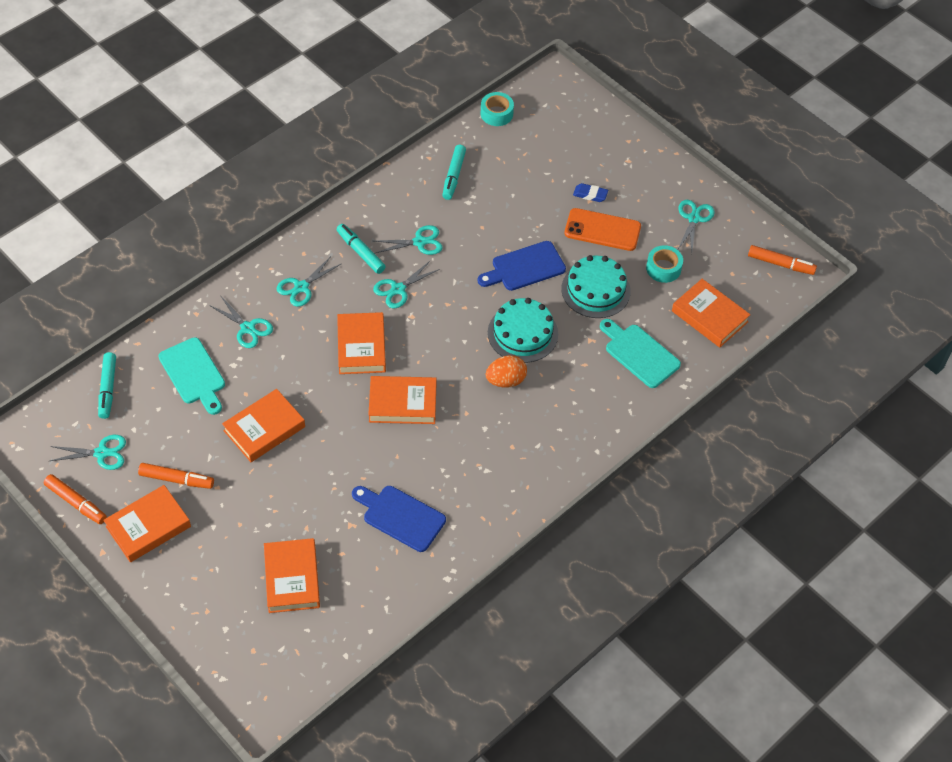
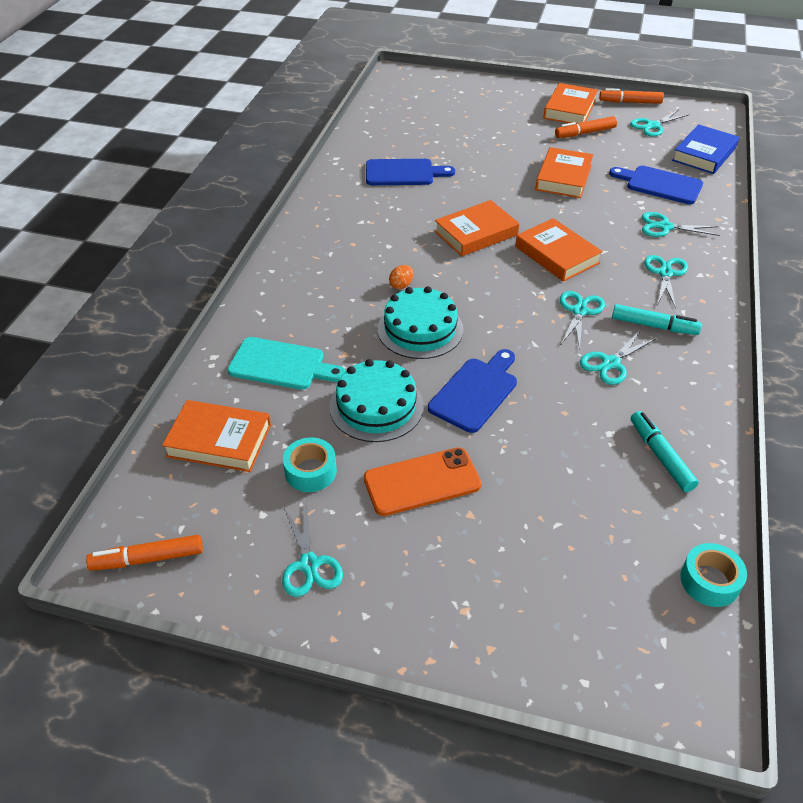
camera: 150 degrees right, 10 degrees down
(108, 388) = (704, 154): turquoise marker -> blue book
(193, 374) = (660, 184): turquoise cutting board -> blue cutting board
(292, 578) = (445, 122): orange book -> none
(506, 380) = (401, 285): orange egg -> orange egg, size x0.60
(590, 195) = (475, 523): blue eraser -> none

